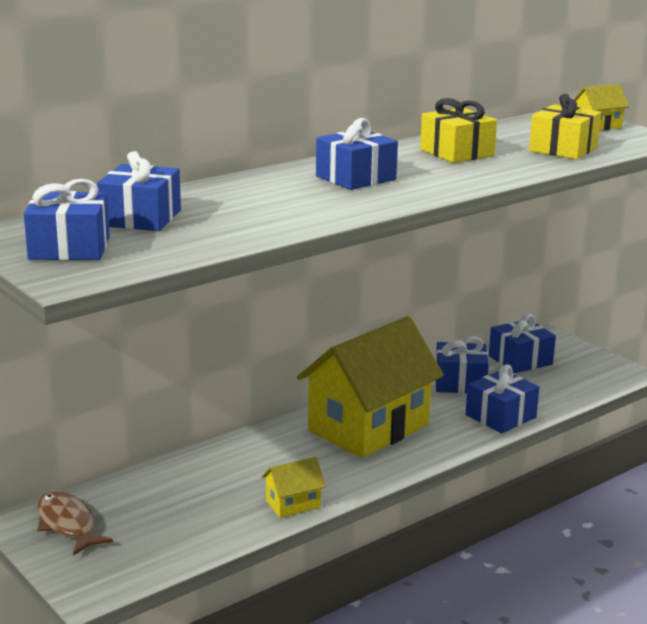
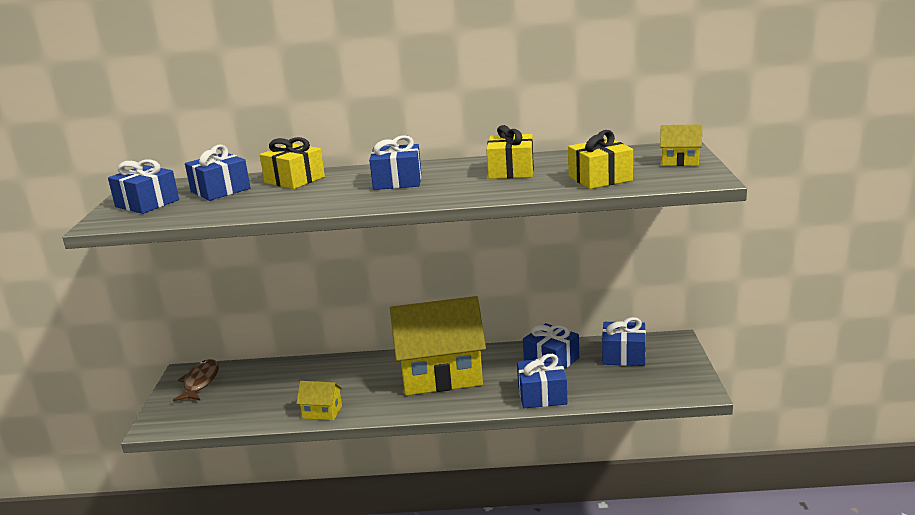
camera: 40 degrees right, 0 degrees up
(216, 193) = (294, 180): none -> yellow gift

